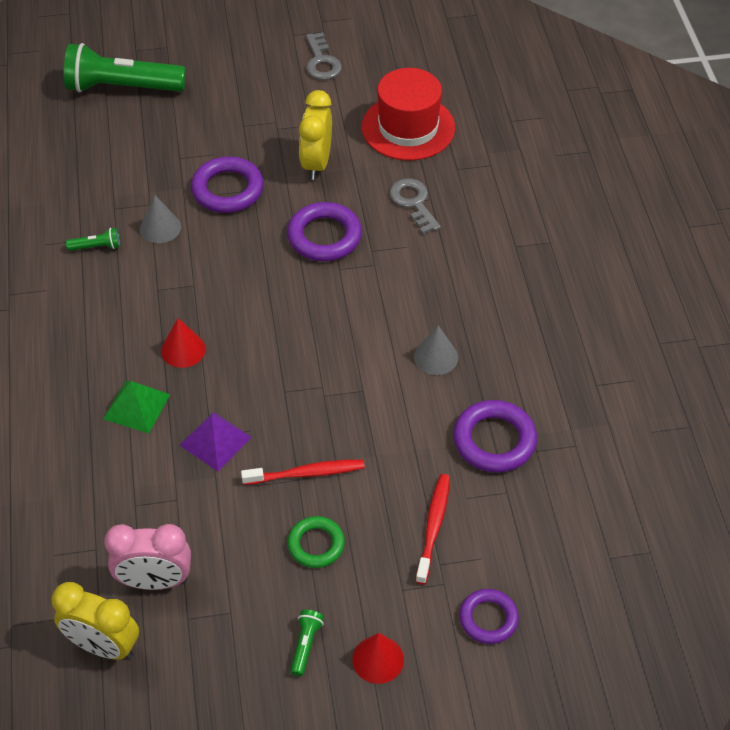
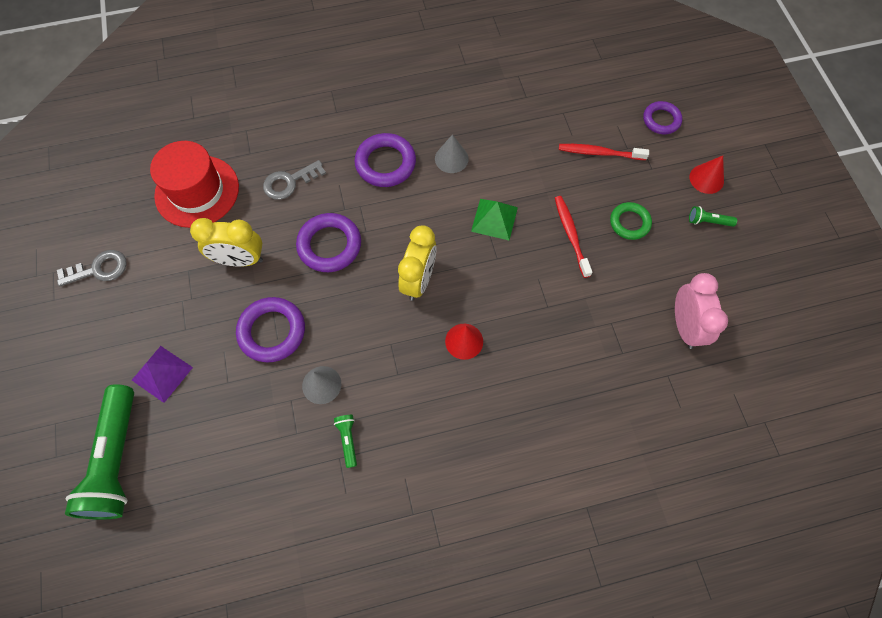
camera: 95 degrees left, 15 degrees up
(103, 646) = (746, 353): yellow clock -> yellow clock (418, 280)
(136, 406) = (528, 369): green pyramid -> green pyramid (494, 219)
(215, 441) = (552, 302): purple pyramid -> purple pyramid (162, 373)
(494, 440) = (522, 120): purple ring -> purple ring (385, 163)

